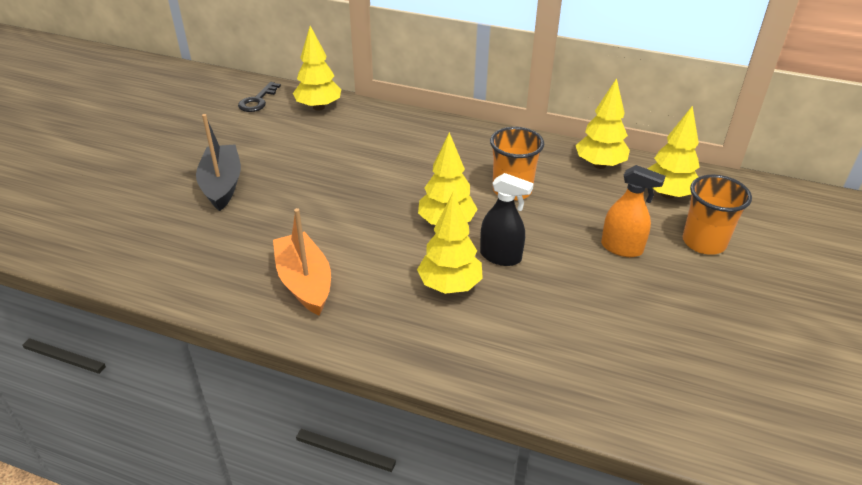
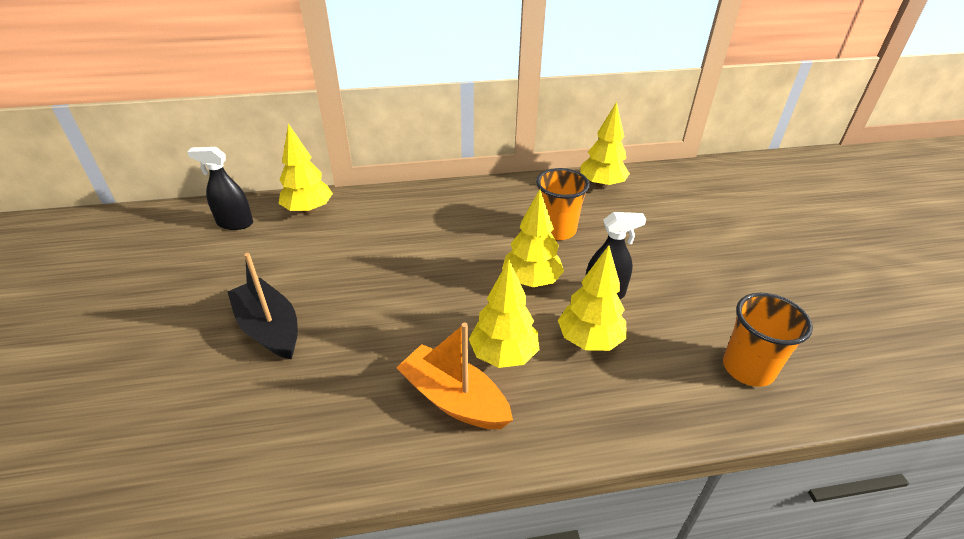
camera: 30 degrees left, 0 degrees up
(258, 101) = (235, 223): black key -> black spray bottle
(621, 248) = (684, 249): orange spray bottle -> none
(667, 194) = (671, 192): yellow tree -> yellow tree (503, 355)
(704, 242) = (731, 222): orange cup -> orange cup (748, 368)

